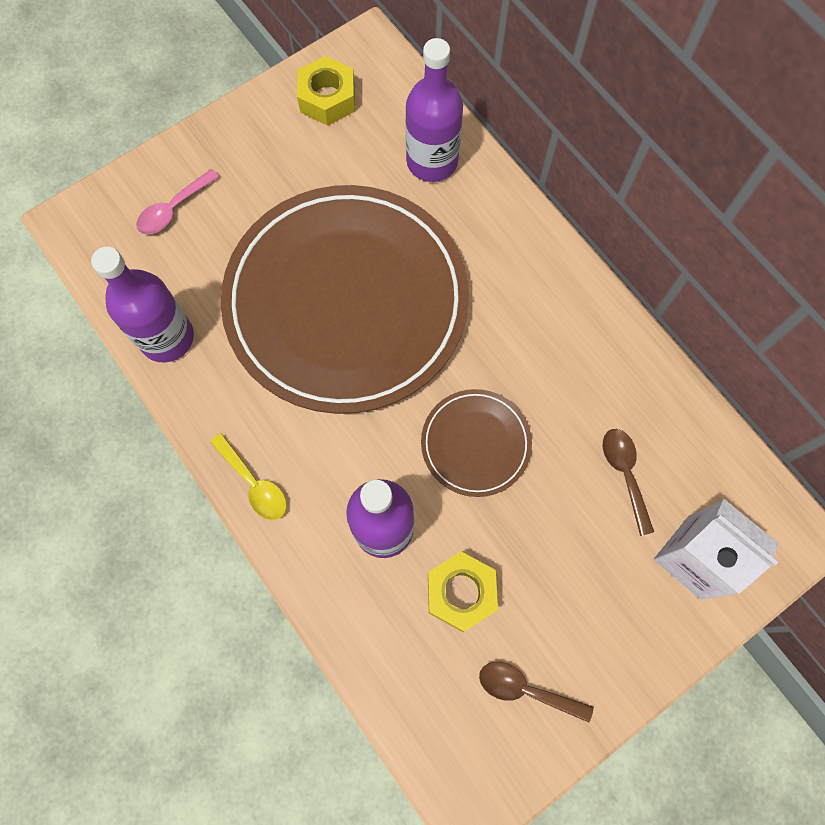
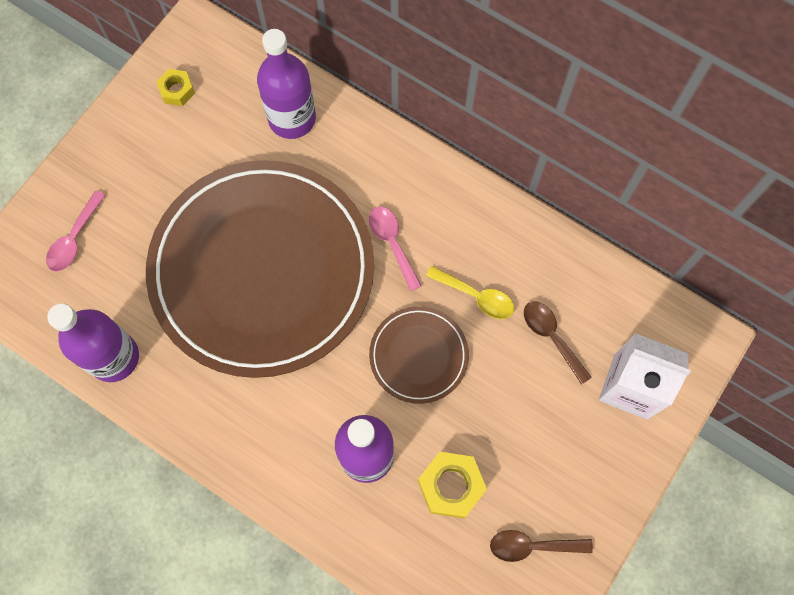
camera: 20 degrees left, 0 degrees up
(254, 483) = (241, 458): yellow spoon -> yellow spoon (476, 296)
(327, 98) = (177, 90): yellow nut -> yellow nut, size x0.61
(489, 319) = (392, 243): none -> pink spoon

